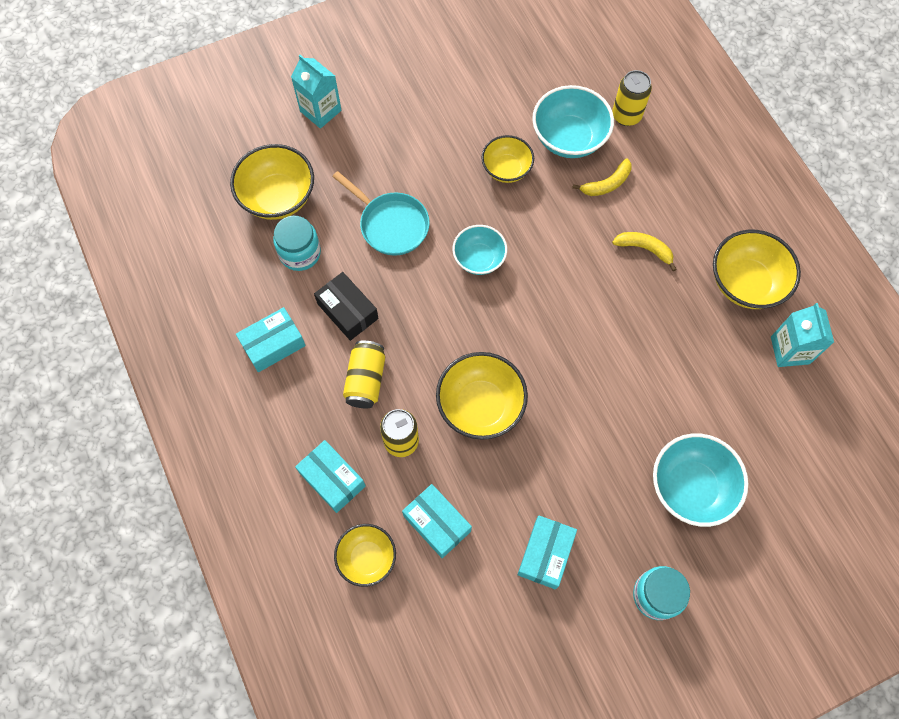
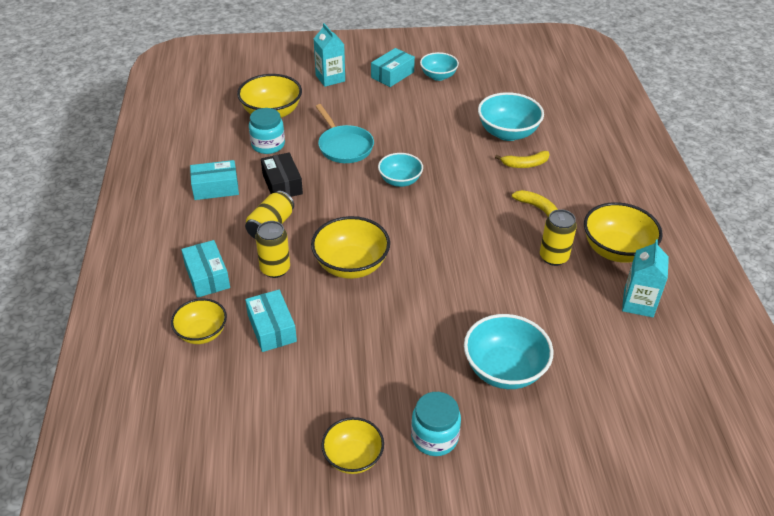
camera: 20 degrees right, 25 degrees down
(450, 64) = (438, 76): none -> turquoise bowl
(506, 169) = (449, 138): yellow bowl -> yellow bowl (353, 457)
(545, 554) = (350, 376): turquoise box -> turquoise box (392, 75)
(626, 116) = (560, 131): yellow can -> yellow can (553, 257)

